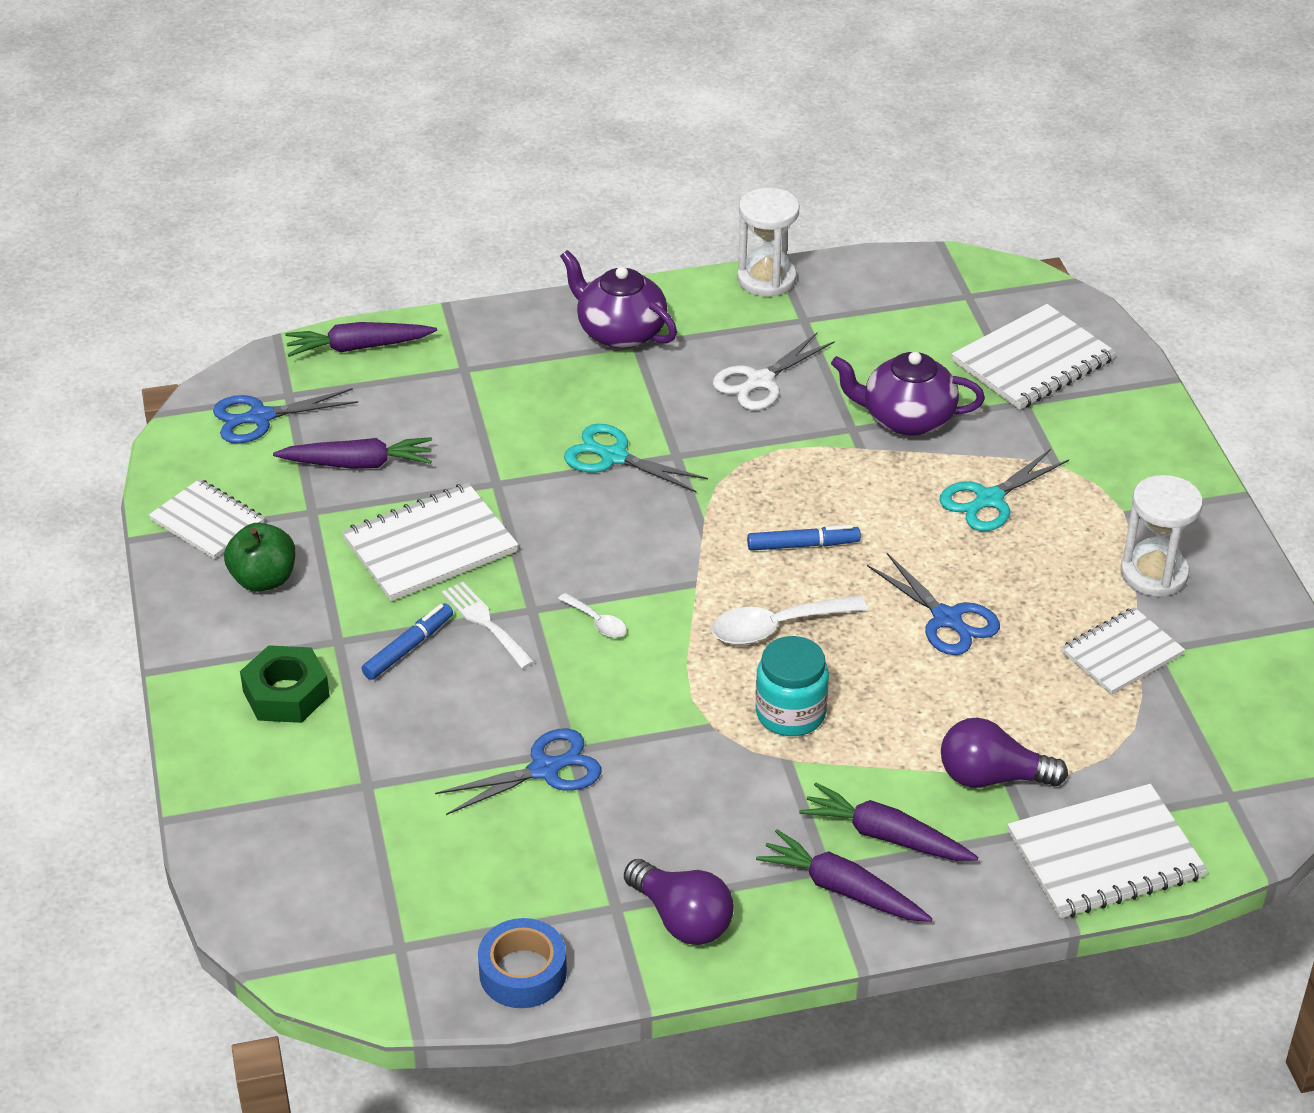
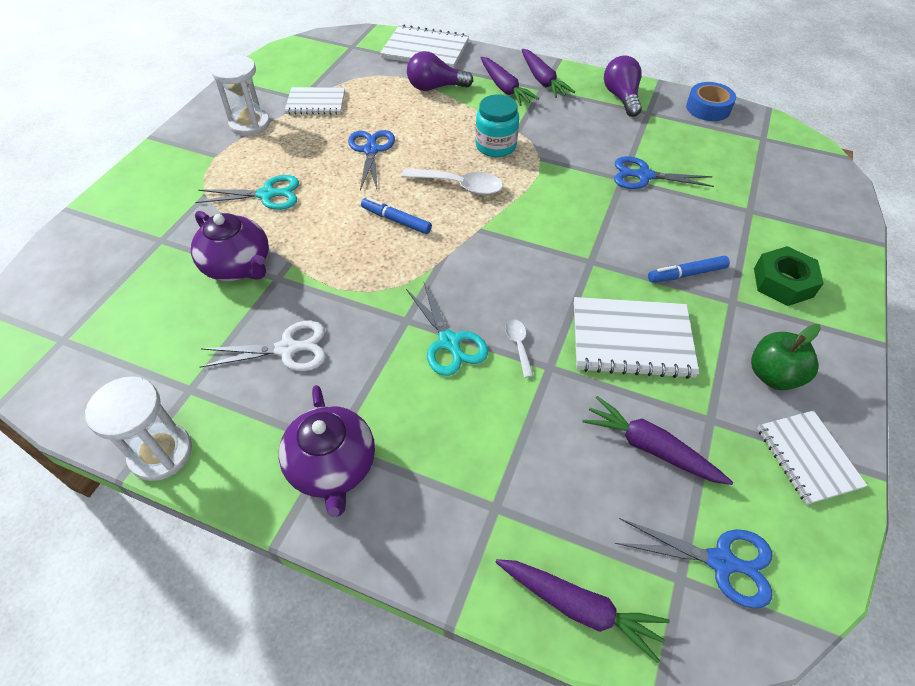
camera: 145 degrees left, 10 degrees up
(485, 622) = (626, 266): white fork -> none
(597, 622) = (557, 235): white spoon -> white spoon (518, 345)
(992, 777) = (435, 87): purple light bulb -> purple light bulb turned 135 degrees clockwise
(1033, 361) = (111, 264): white notebook -> none

